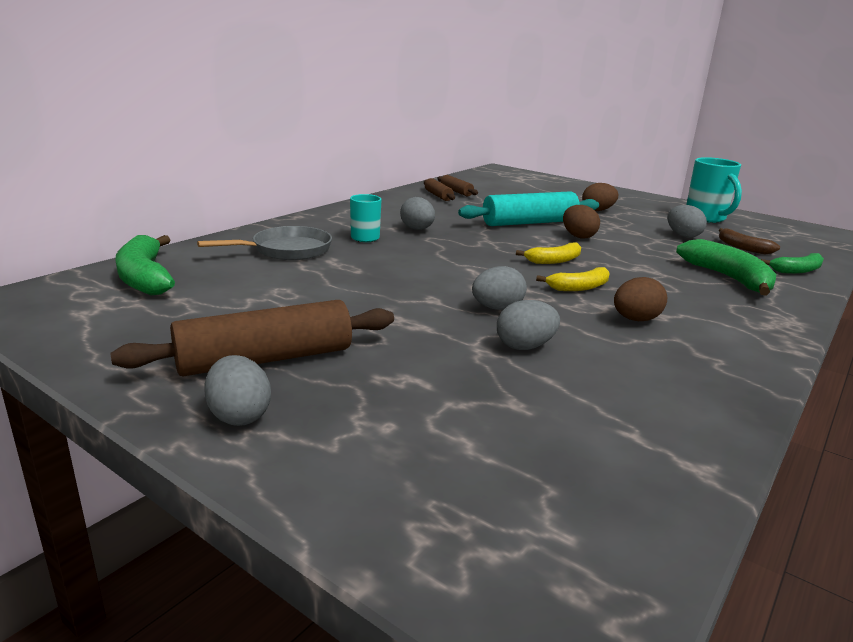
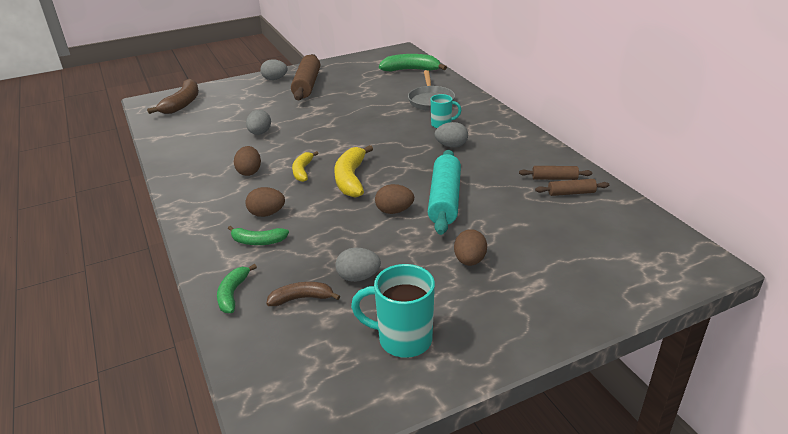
camera: 120 degrees right, 10 degrees up
(497, 308) = (302, 138): grey egg -> none
(510, 524) = (182, 104): none -> brown banana
(554, 260) = (351, 179): yellow banana -> yellow banana, size x1.64
(686, 285) = (267, 214): none -> brown egg
(728, 278) = (258, 241): green banana -> green banana, size x0.61

